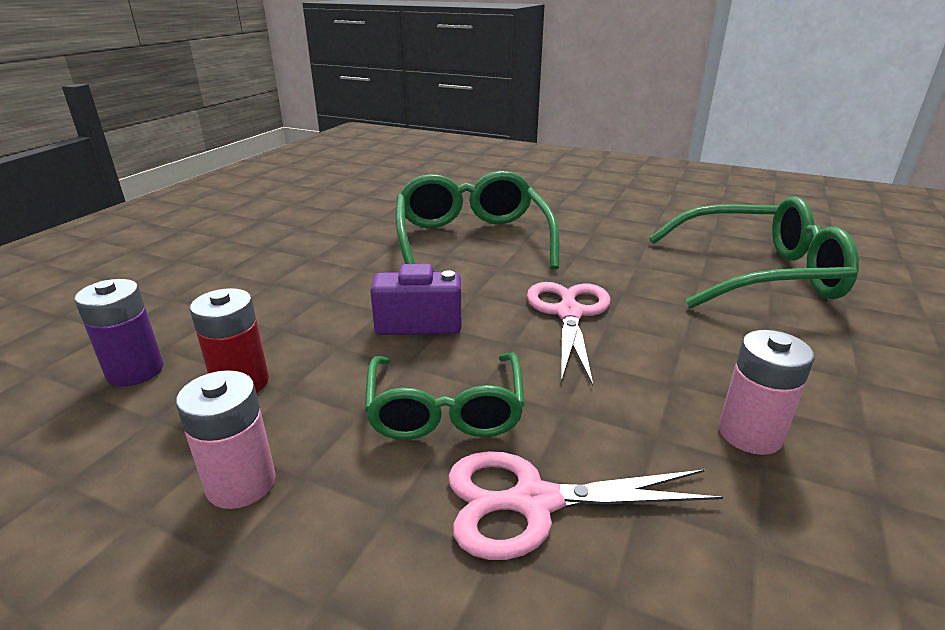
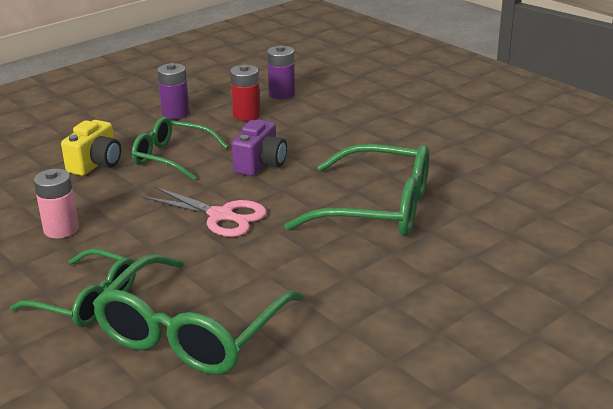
camera: 115 degrees right, 0 degrees up
(241, 483) = (175, 113): pink battery -> purple battery
(534, 502) = (96, 164): pink scissors -> yellow camera
(819, 343) = (86, 300): none -> green glasses

